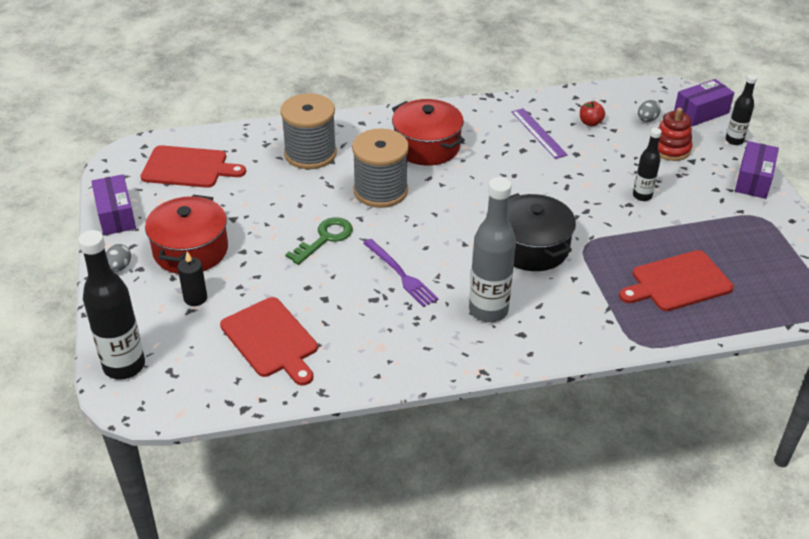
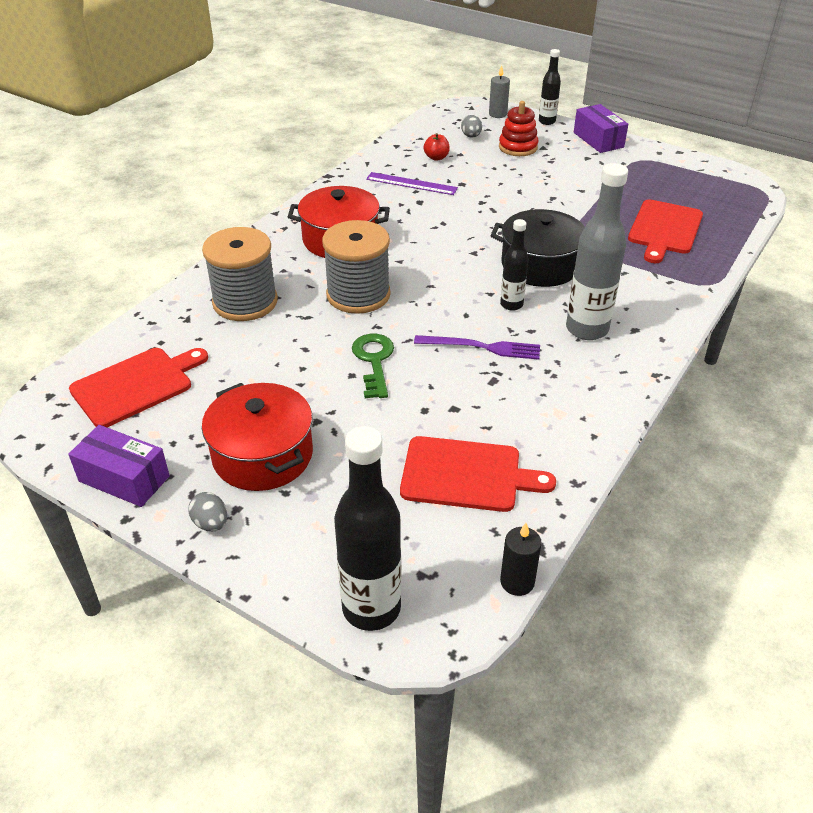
camera: 45 degrees left, 0 degrees up
(195, 298) = (339, 493): black candle -> black candle (517, 582)
(642, 196) = (551, 187): black bottle -> black bottle (511, 305)
(701, 112) = (497, 114): purple box -> grey candle

